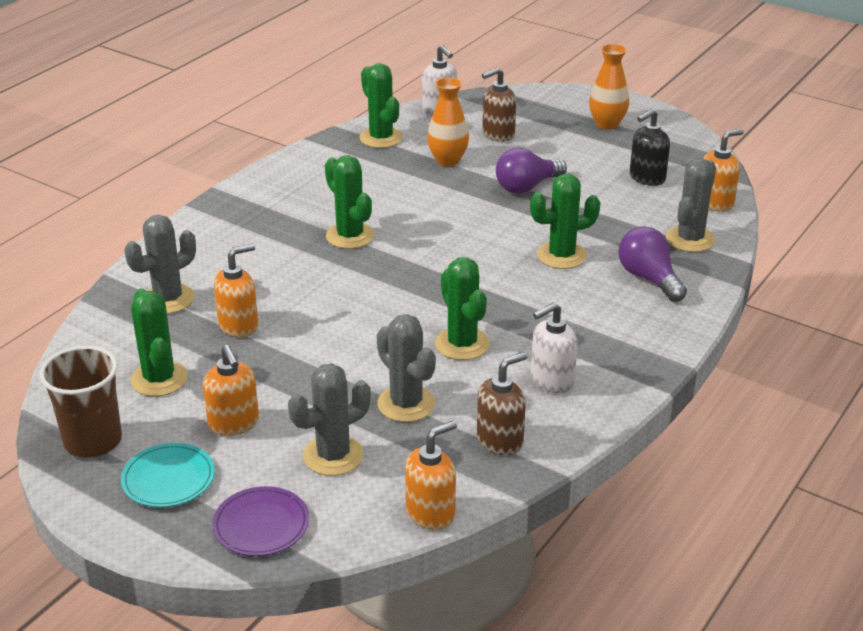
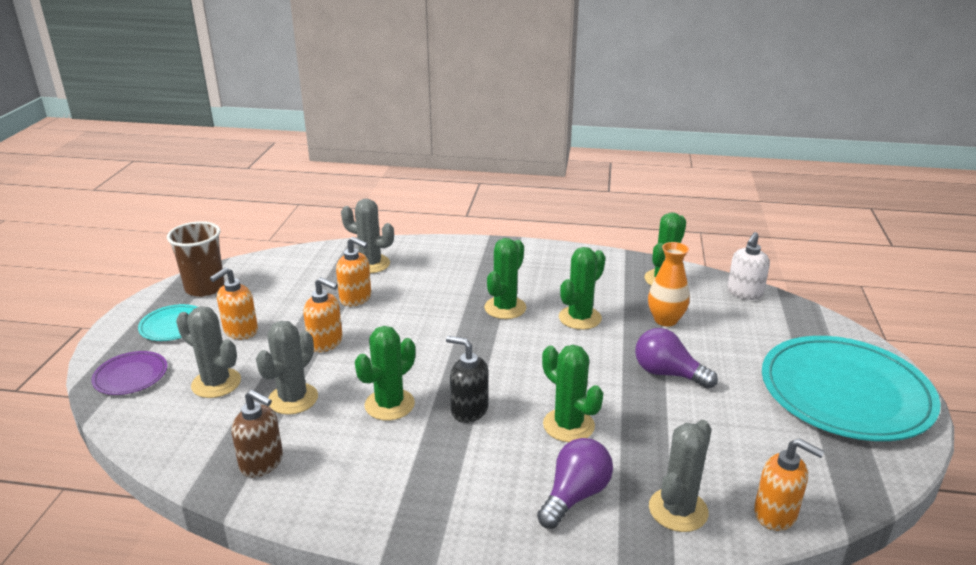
camera: 65 degrees right, 5 degrees down
(159, 379) = (279, 289): green cactus -> green cactus (580, 318)
(431, 513) = (157, 450): orange soap dispenser -> orange soap dispenser (326, 342)
(498, 134) = (741, 333): brown soap dispenser -> none
(551, 380) = (362, 471): white soap dispenser -> none
(607, 124) = (845, 393): orange vase -> turquoise plate
(647, 178) = (769, 447): black soap dispenser -> black soap dispenser (469, 410)
(690, 239) = (678, 510): grey cactus -> grey cactus turned 60 degrees counterclockwise

